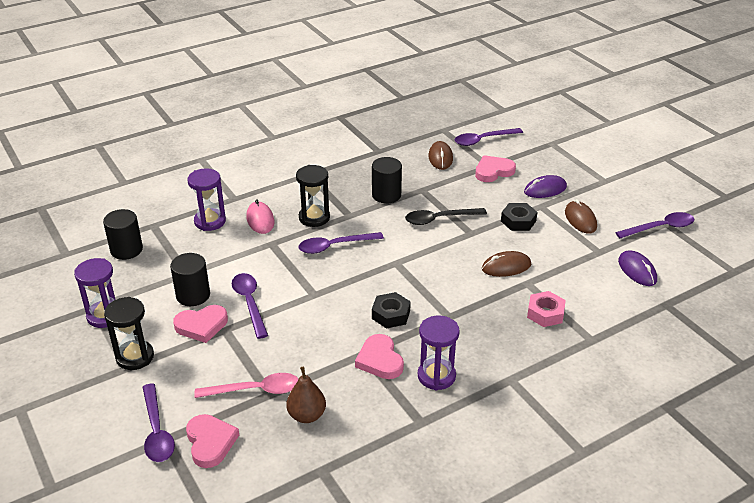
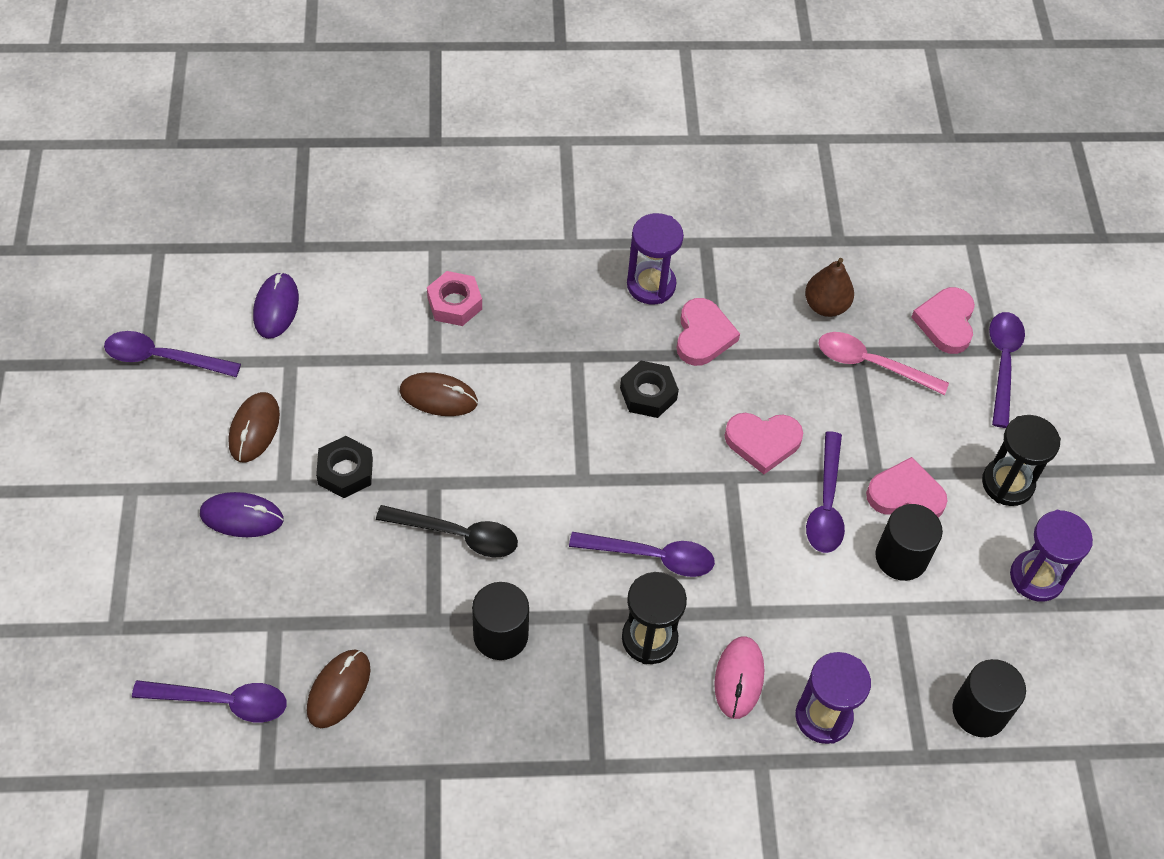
camera: 155 degrees left, 20 degrees up
(493, 171) = (281, 604): pink heart -> pink heart (762, 442)

